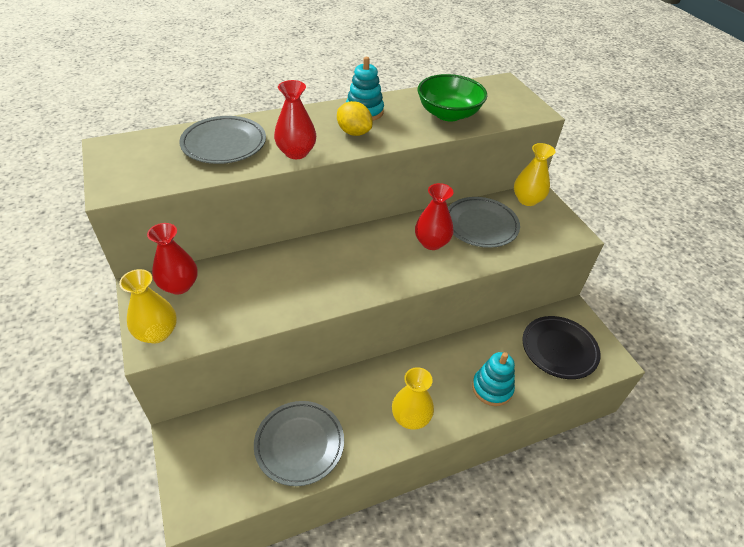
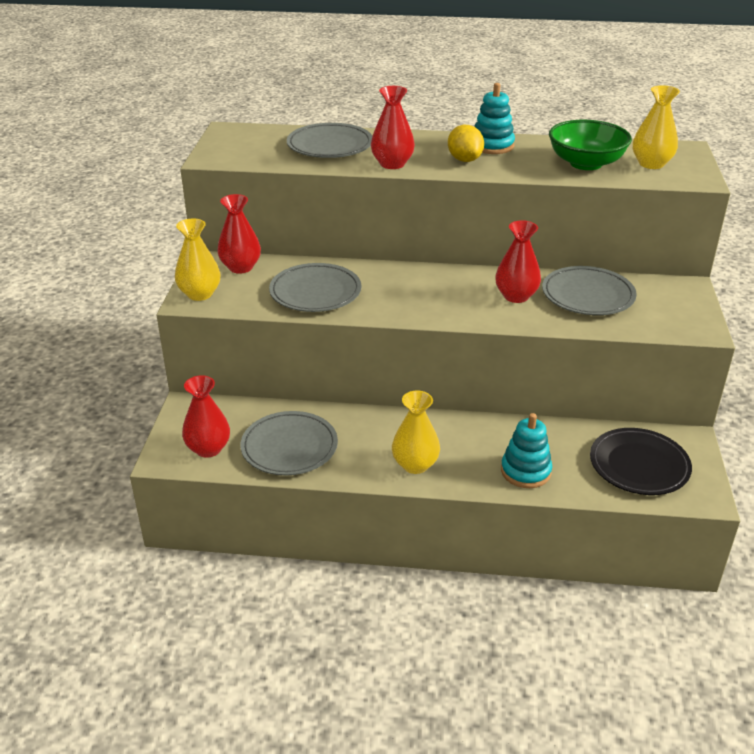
camera: 30 degrees right, 10 degrees down
(227, 478) = (208, 448): none -> red vase
(268, 293) = (315, 292): none -> grey plate
(527, 200) = (669, 287): yellow vase -> yellow vase (651, 164)

